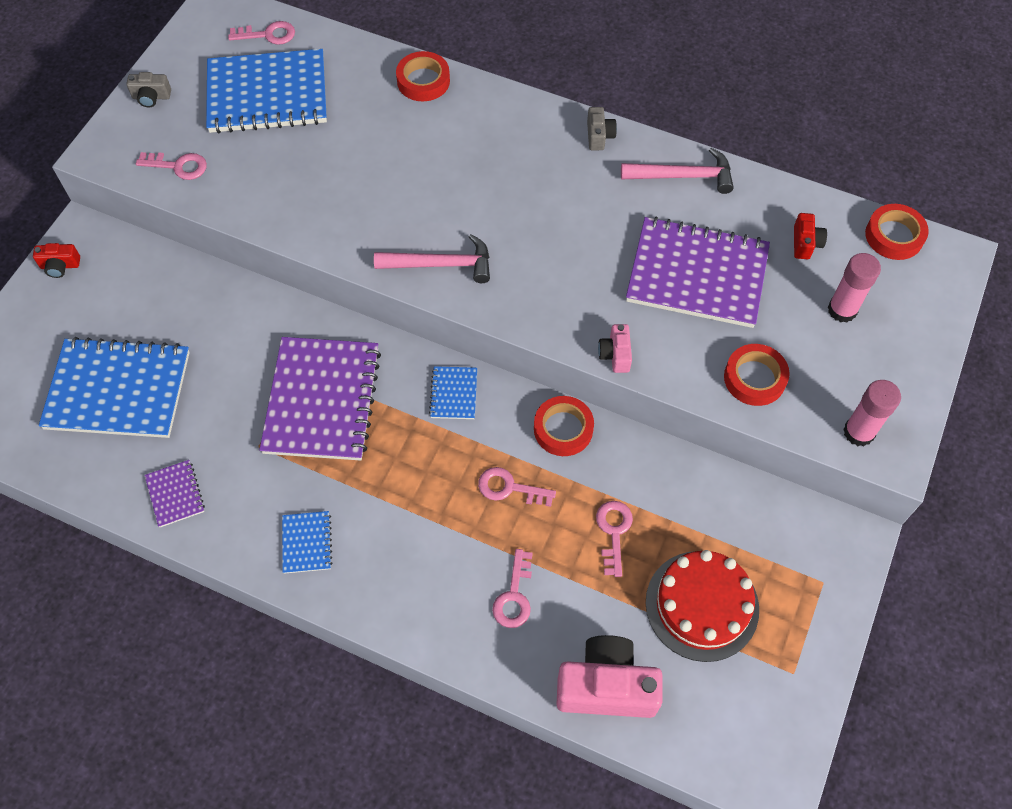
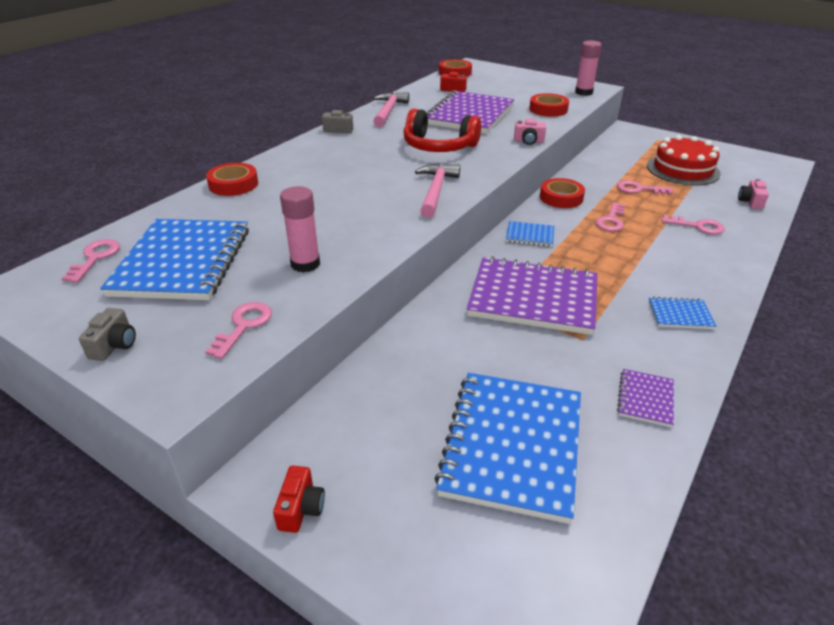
camera: 80 degrees left, 25 degrees down
(175, 494) = (645, 399): purple notebook -> purple notebook turned 60 degrees counterclockwise
(571, 251) = (439, 146): none -> red headphones
(606, 686) = (750, 202): pink camera -> pink camera, size x0.48
(842, 310) = (502, 87): pink glue stick -> pink glue stick (305, 264)

